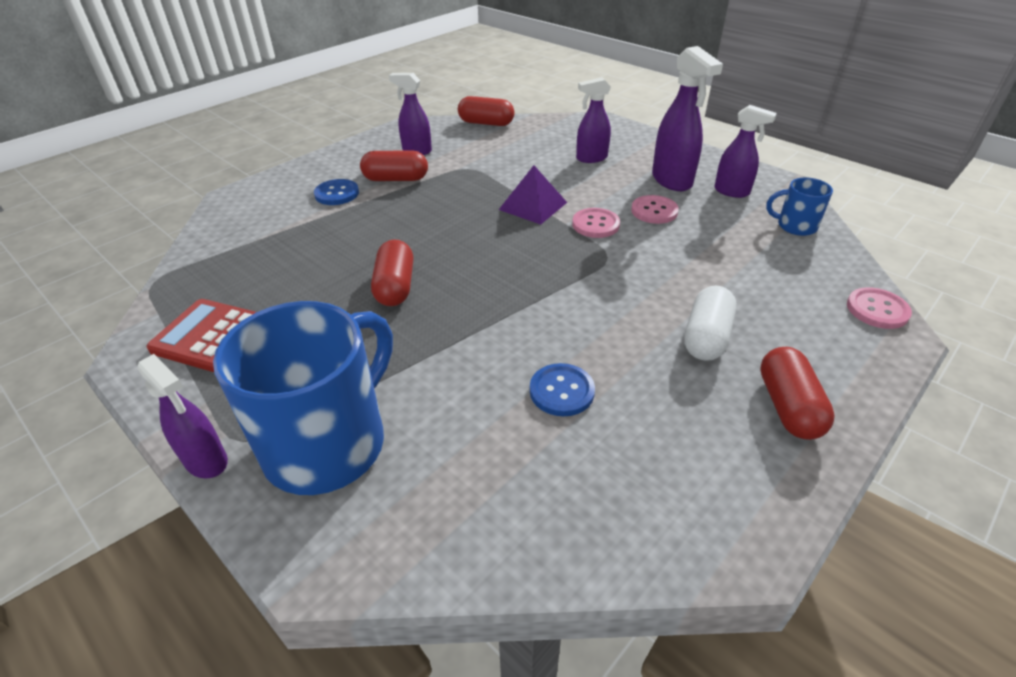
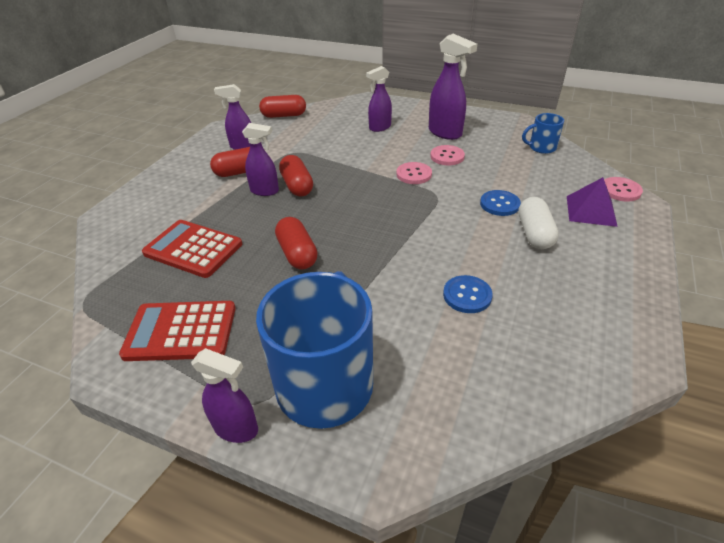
camera: 20 degrees left, 0 degrees up
(291, 253) = (193, 249): none -> red calculator
(337, 194) = (199, 193): blue button -> blue button (499, 204)
(533, 206) = (360, 170): purple pyramid -> purple pyramid (591, 211)
(732, 192) = (488, 133): purple spray bottle -> purple spray bottle (265, 191)
(788, 406) = (609, 264): red capsule -> red capsule (297, 186)

